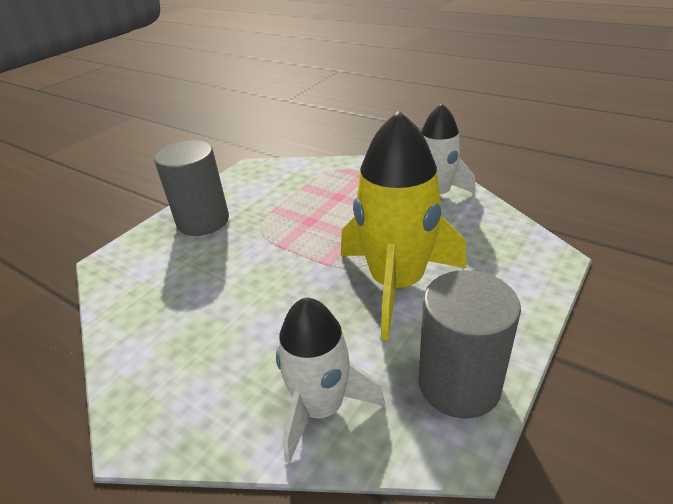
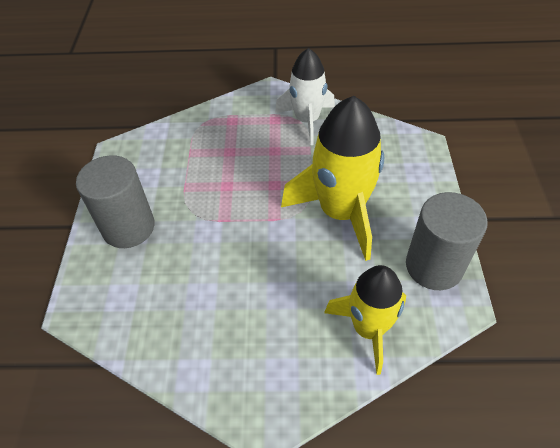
camera: 35 degrees left, 15 degrees up
(321, 407) = (368, 328): white rocket -> yellow rocket

